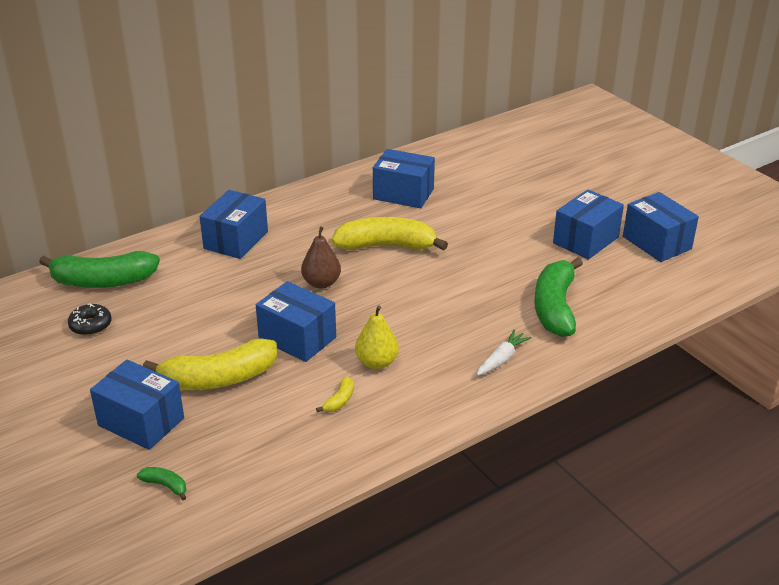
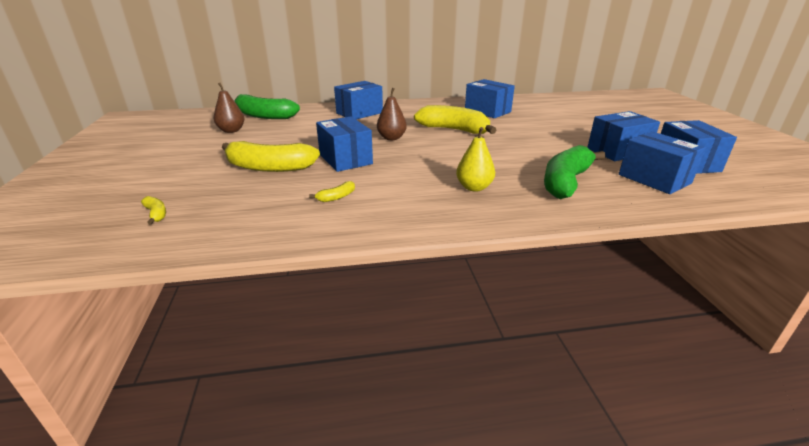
camera: 25 degrees right, 5 degrees down
(90, 325) = (231, 130): black donut -> brown pear
(141, 422) = (193, 177): blue box -> blue box (654, 179)
(165, 485) = (156, 214): green banana -> yellow banana
(377, 362) = (388, 183): yellow pear -> yellow pear (474, 187)
(501, 359) = (493, 202): white carrot -> none

